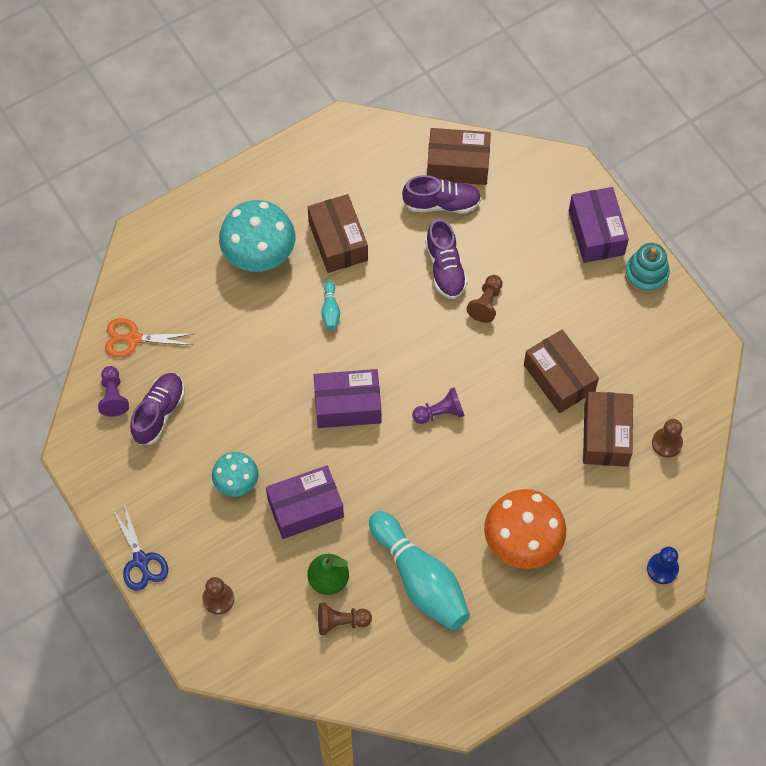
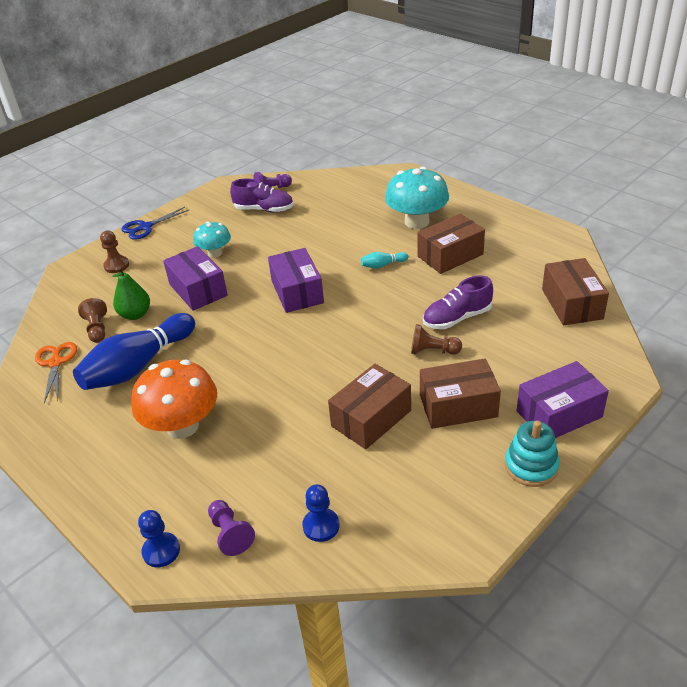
camera: 80 degrees right, 25 degrees down
(133, 339) = (320, 187): orange scissors -> orange scissors (55, 363)
(420, 579) = (138, 366): turquoise bowling pin -> blue bowling pin
(440, 412) = (306, 345): purple pawn -> purple pawn (230, 534)
(441, 203) = (524, 302): purple shoe -> none
(606, 435) = (315, 469): brown box -> brown box (458, 406)
(667, 443) = (321, 526): brown pawn -> blue pawn

